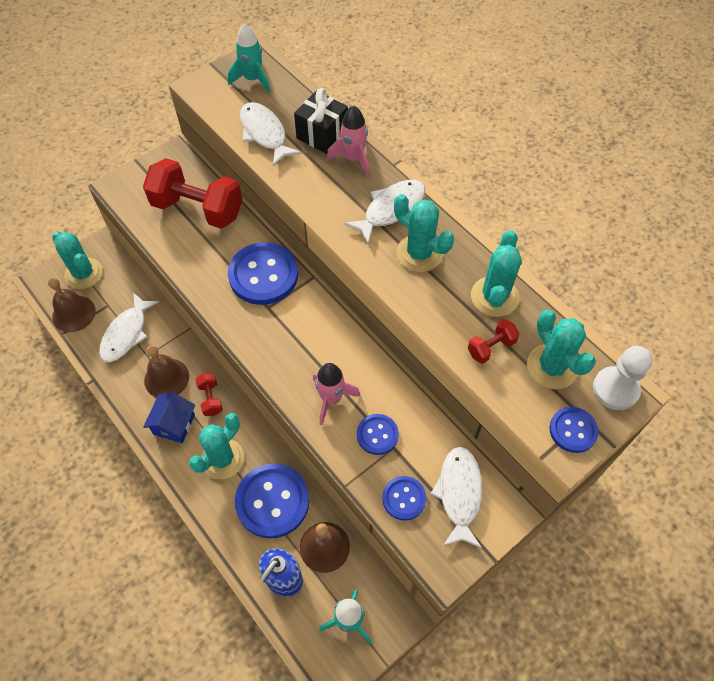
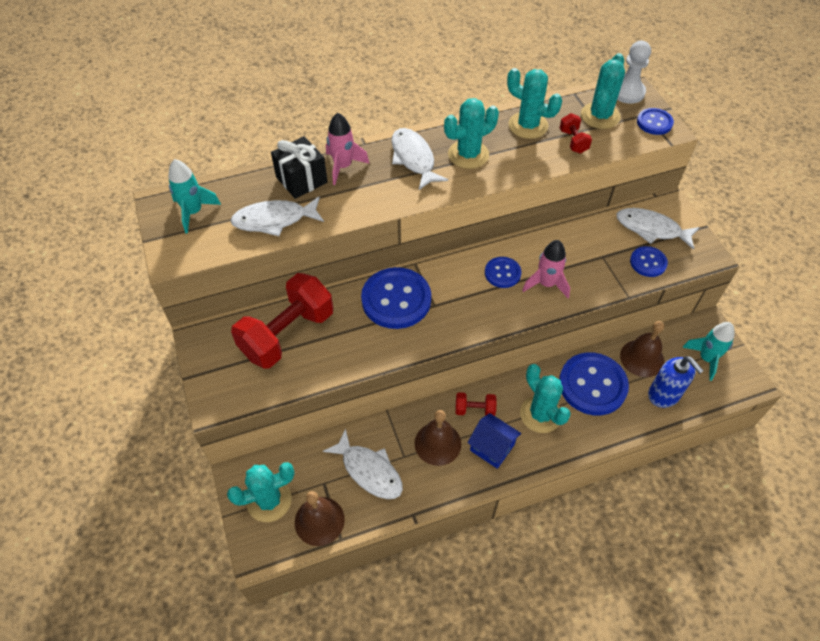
camera: 70 degrees left, 5 degrees down
(377, 435) = (588, 263): blue button -> blue button (502, 273)
(552, 367) = (600, 116): turquoise cactus -> turquoise cactus turned 60 degrees counterclockwise

